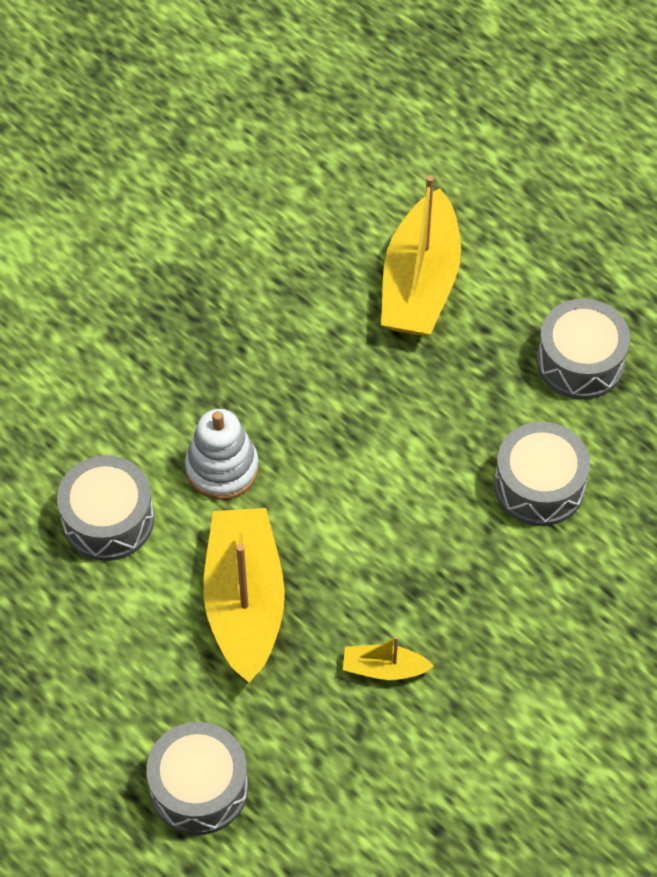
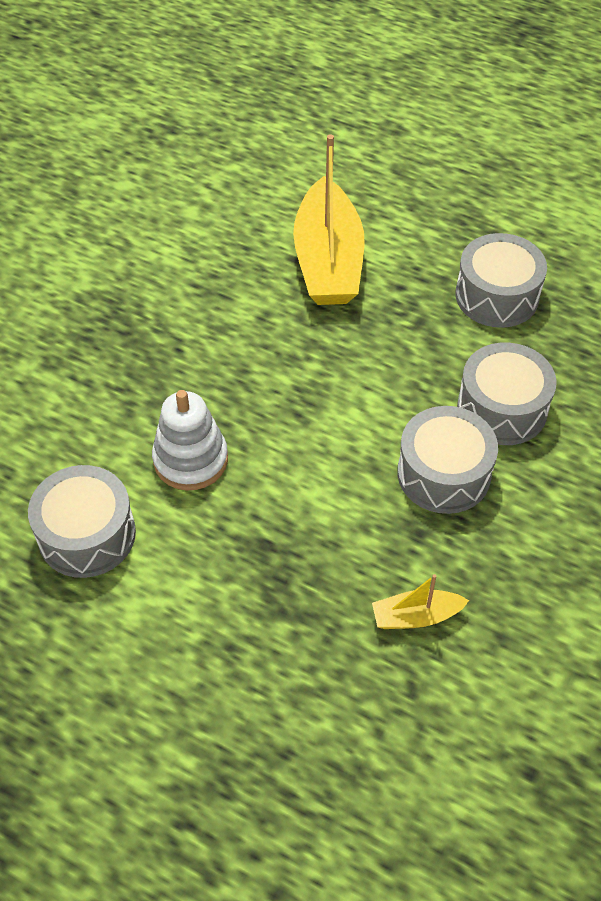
camera: 15 degrees left, 5 degrees down
(199, 788) = (260, 795): grey drum -> grey drum (444, 473)
(245, 602) = (251, 583): yellow boat -> none

